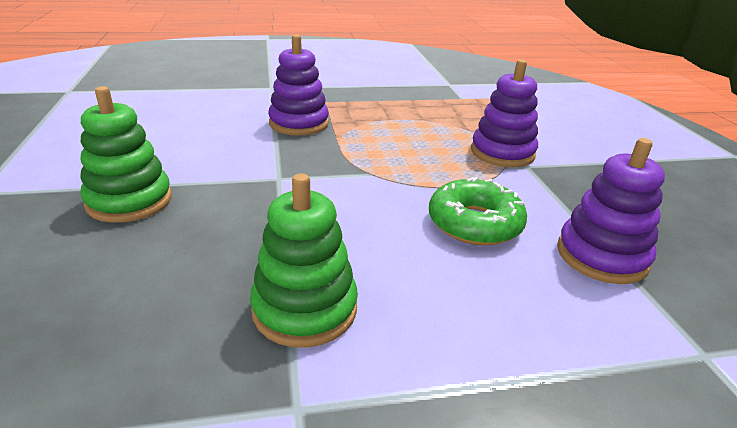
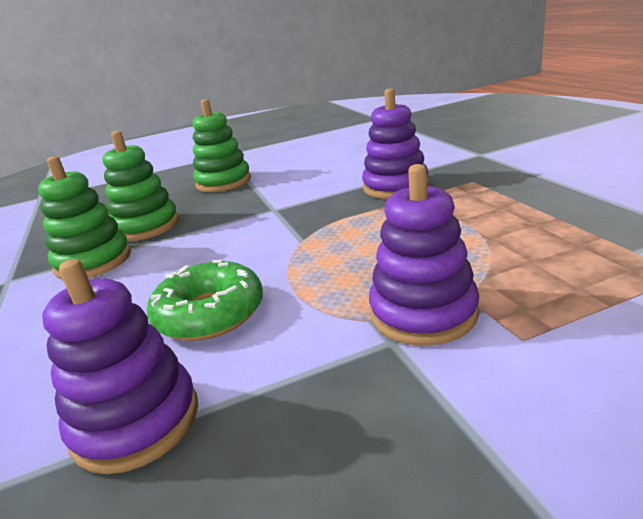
camera: 85 degrees right, 5 degrees down
(223, 266) = (146, 226): none -> green stacking toy

